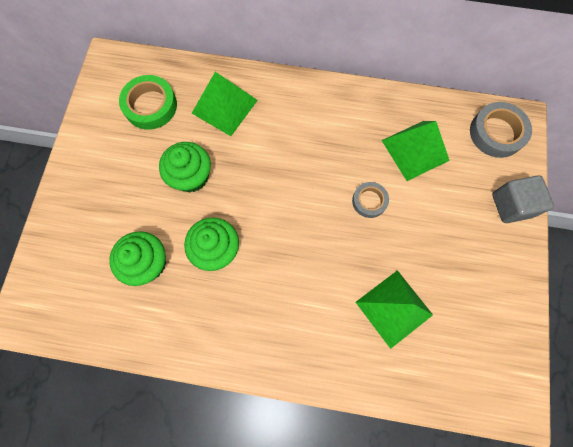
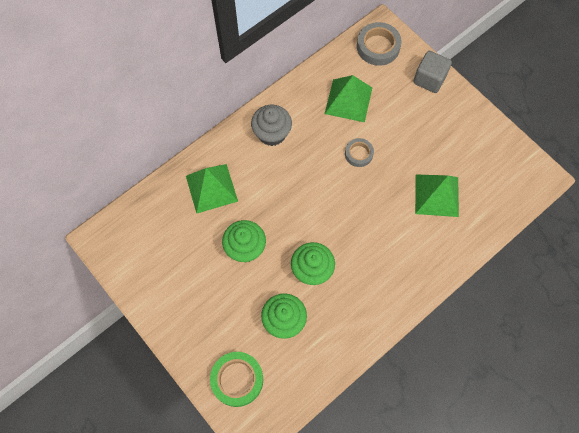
camera: 50 degrees left, 5 degrees down
(150, 106) = (165, 236): green tape -> green tape (237, 380)
(320, 113) = (272, 133): none -> grey cupcake

